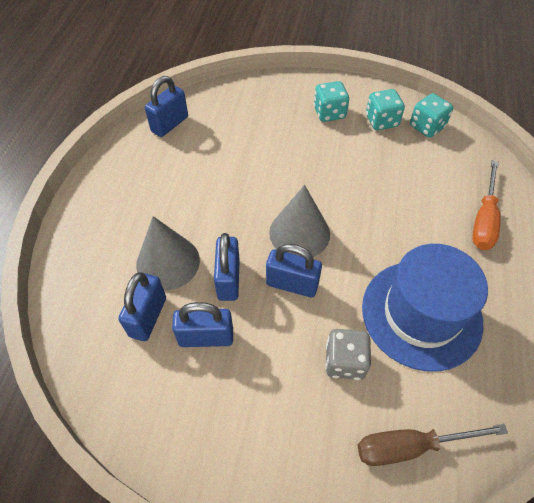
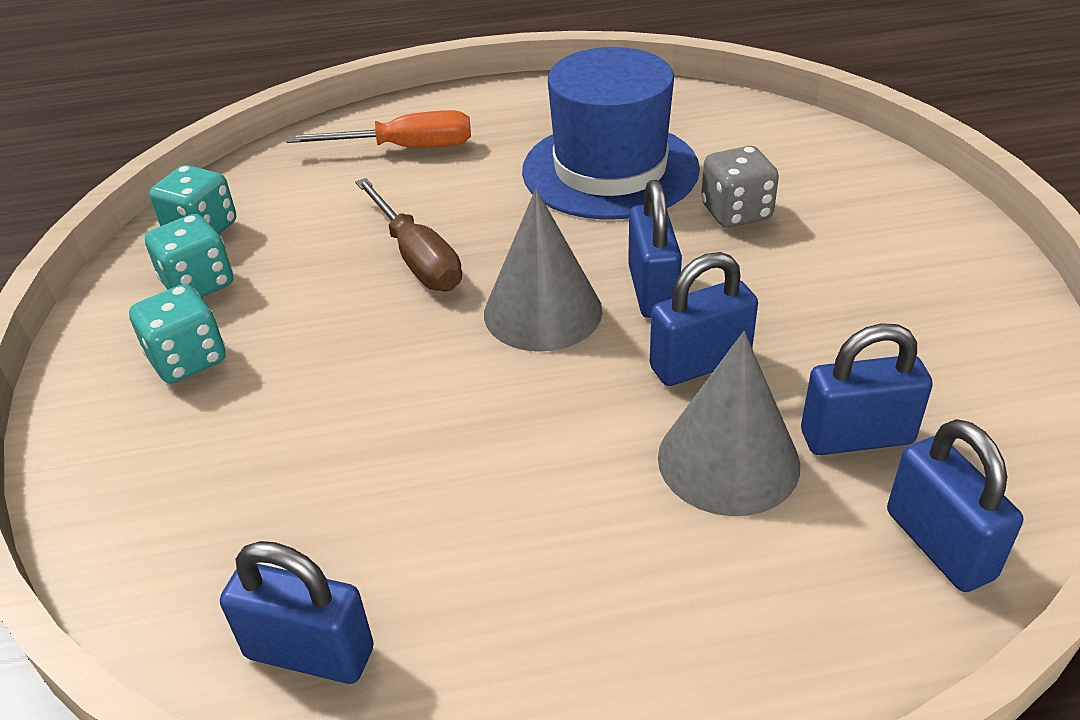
camera: 110 degrees left, 15 degrees down
(206, 337) = (824, 351): blue padlock -> blue padlock (939, 544)
(410, 446) = (795, 147): brown screwdriver -> brown screwdriver (417, 258)

